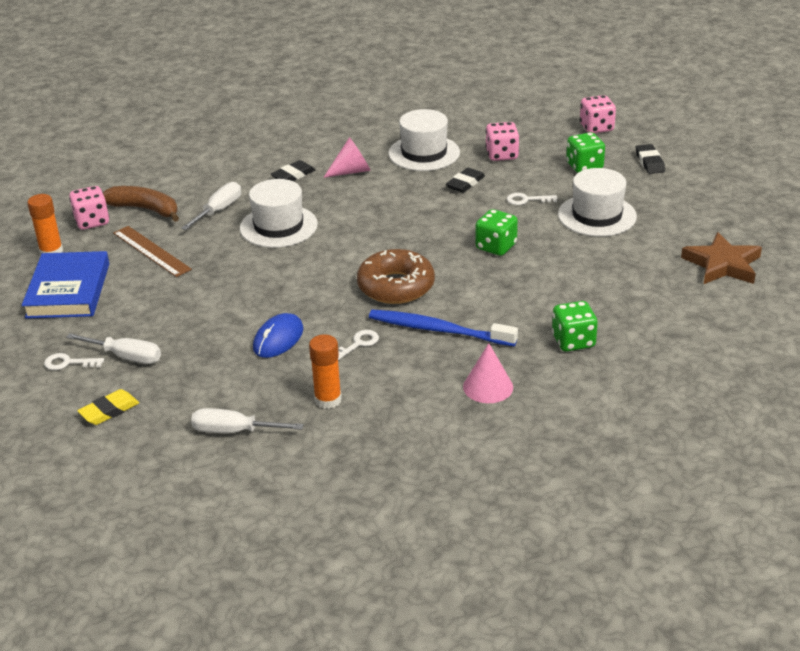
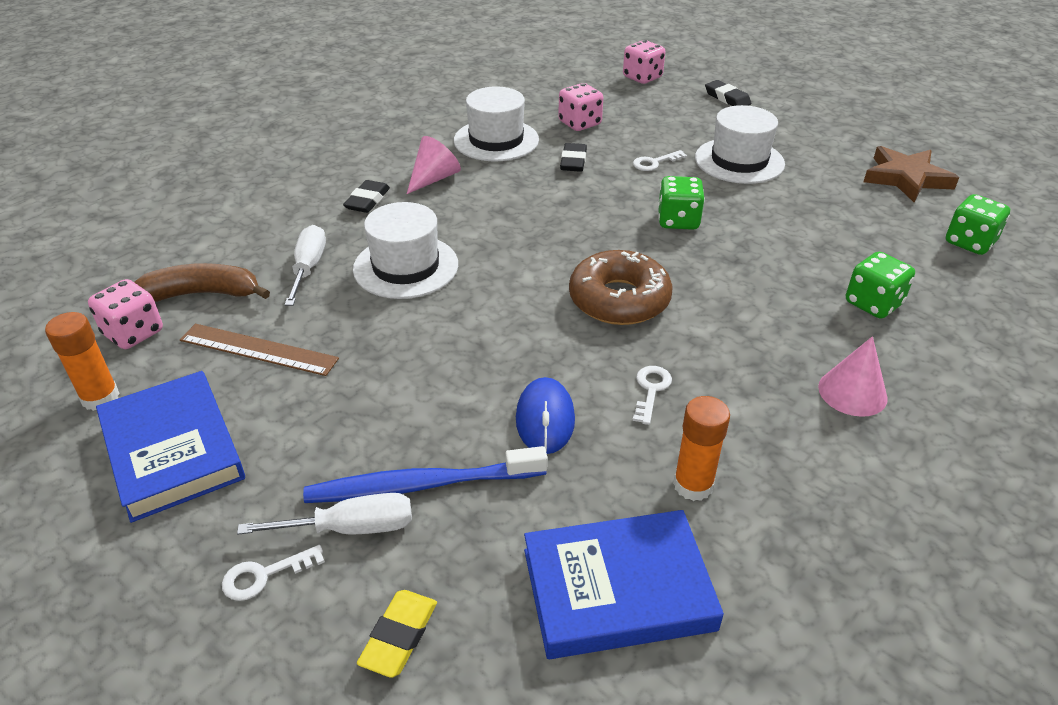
camera: 30 degrees left, 5 degrees up
(234, 431) = (618, 589): white screwdriver -> blue book
(438, 330) = (722, 338): blue toothbrush -> blue toothbrush (421, 485)
(584, 166) = (672, 116): green dice -> green dice (969, 242)

